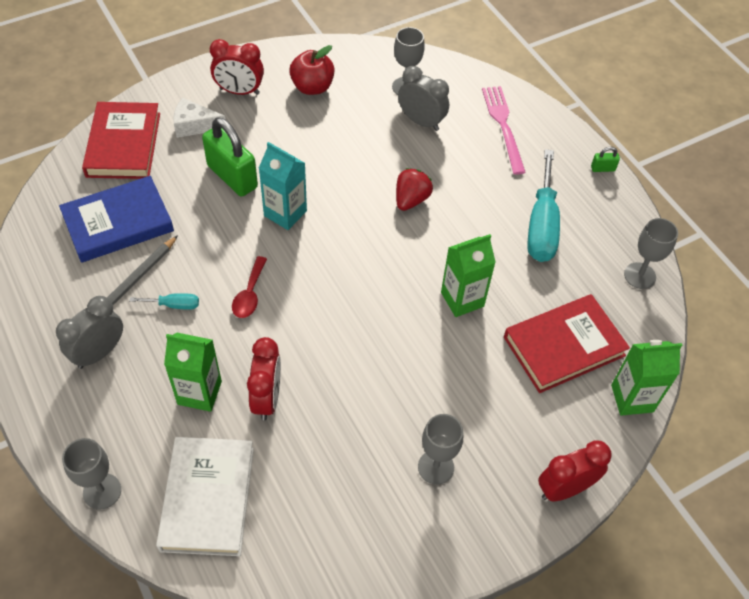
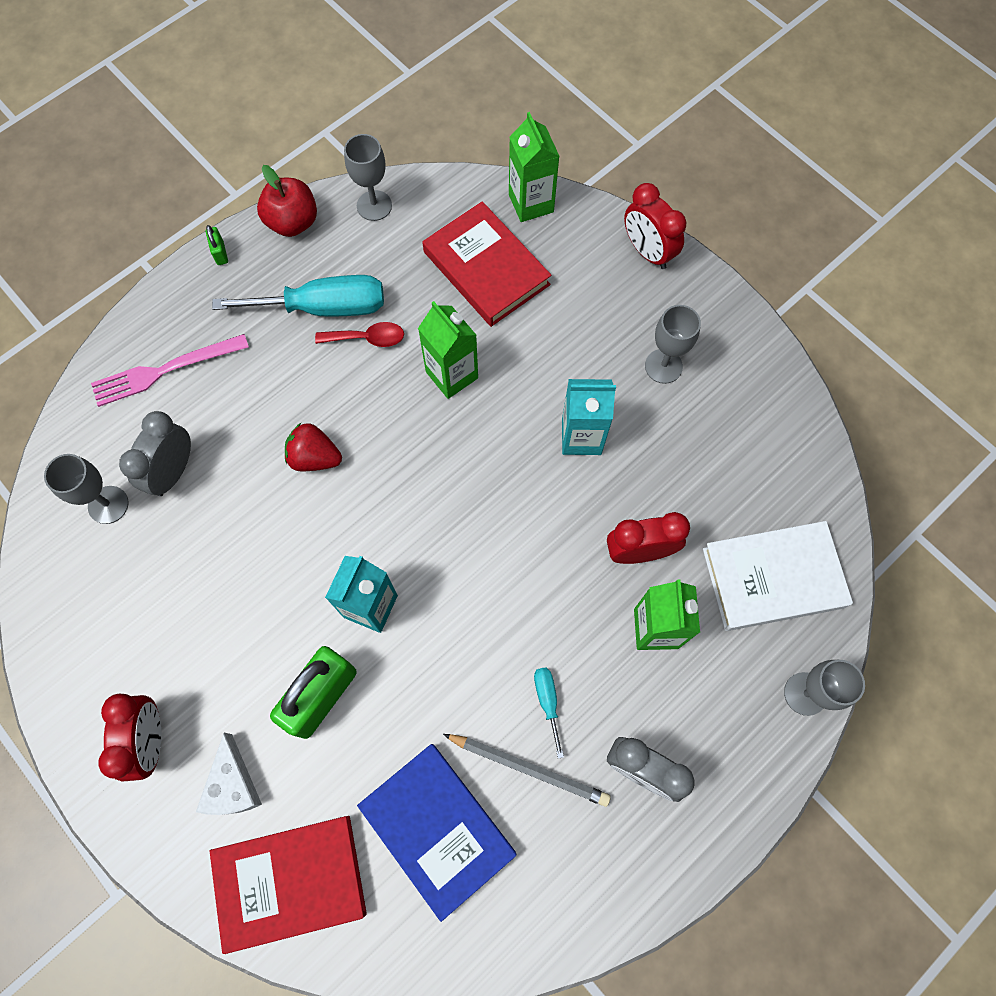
camera: 100 degrees left, 15 degrees up
(249, 294) = (507, 613): red spoon -> red spoon (367, 338)
(312, 87) = (126, 634): red apple -> red apple (293, 222)
(382, 381) = (581, 437): none -> turquoise carton

